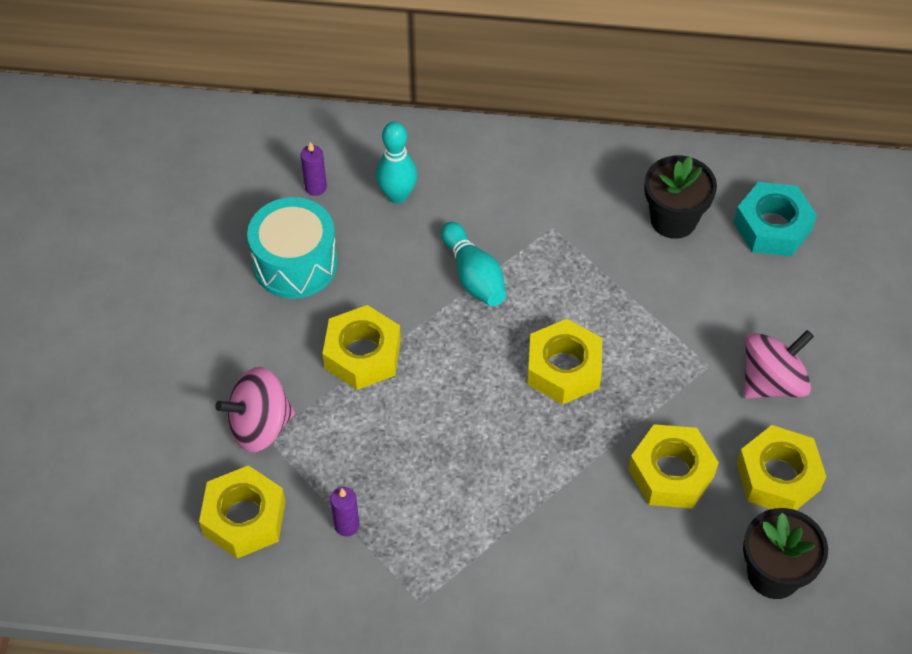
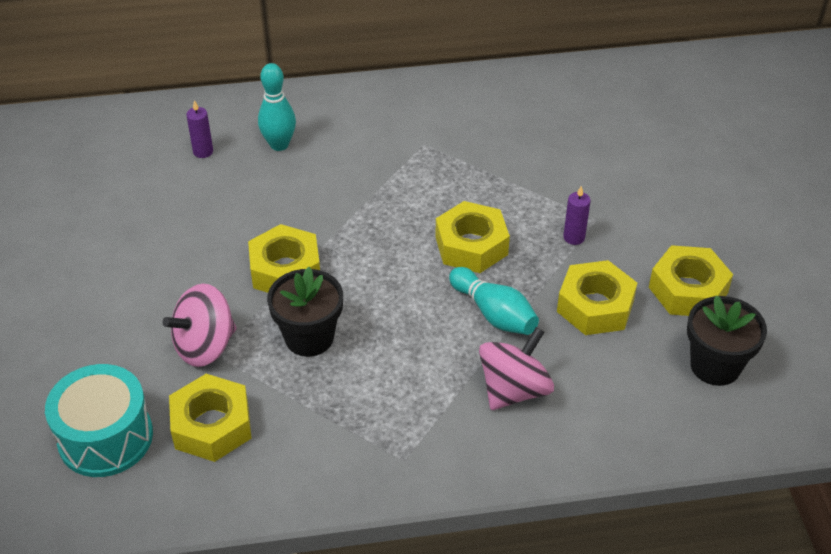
camera: 15 degrees left, 10 degrees down
(295, 263) = (201, 212): turquoise drum -> turquoise drum (105, 437)
(347, 525) = (313, 410): purple candle -> purple candle (574, 237)
(473, 275) = (367, 191): turquoise bowling pin -> turquoise bowling pin (494, 313)
(673, 220) = (525, 120): black flower pot -> black flower pot (309, 337)
(772, 227) = (609, 110): turquoise nut -> none
(772, 382) = (654, 221): pink spinning top -> pink spinning top (514, 390)

